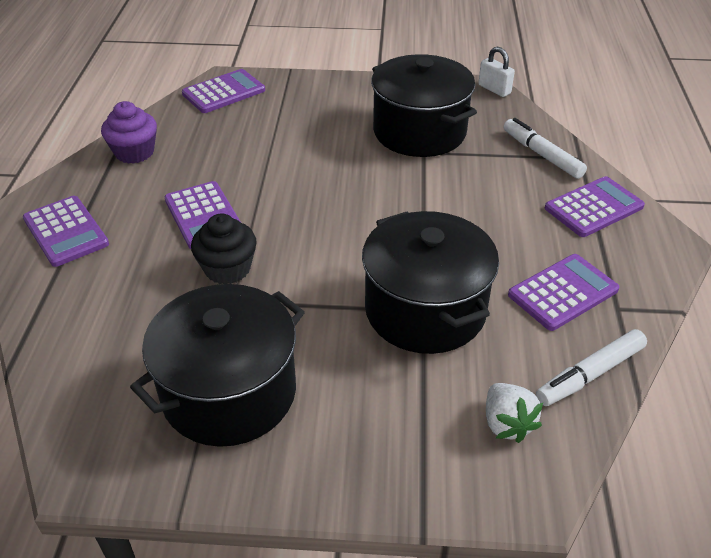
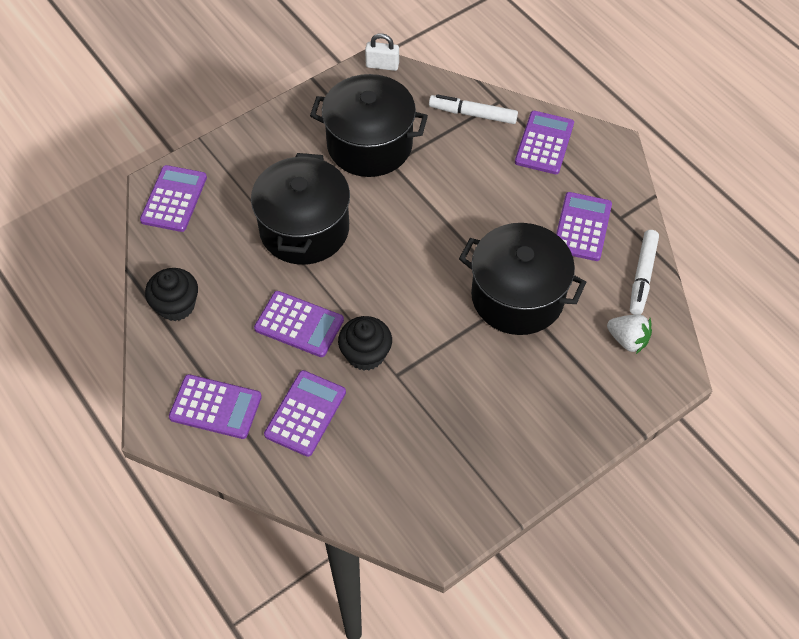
camera: 40 degrees left, 15 degrees up
(121, 280) = (305, 413): none -> purple calculator
(134, 152) = (176, 305): purple cupcake -> black cupcake
(229, 392) = (464, 435): black pot -> black pot (304, 229)

